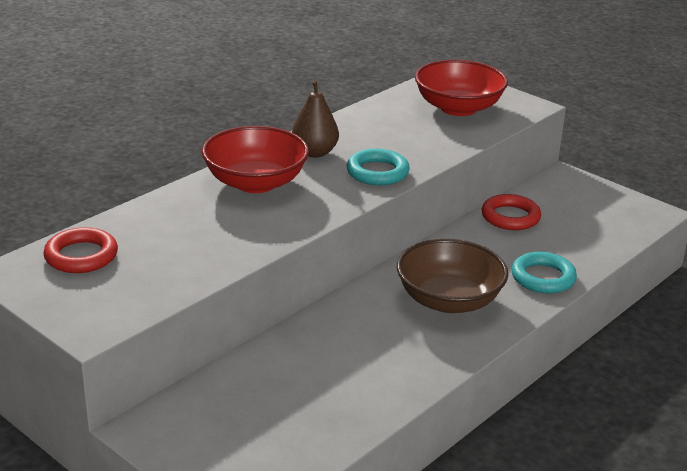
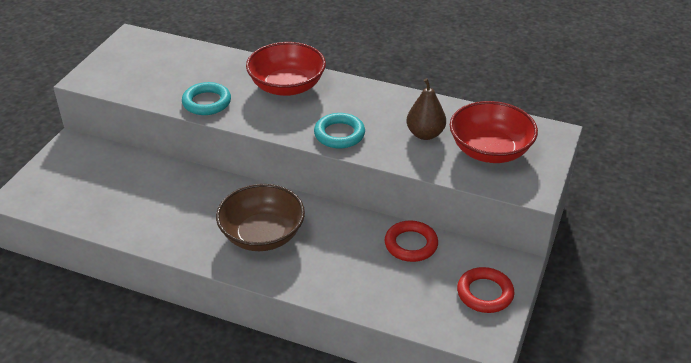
camera: 70 degrees right, 10 degrees up
(81, 256) = (159, 52): red ring -> red ring (485, 293)
(315, 152) = (350, 99): brown pear -> brown pear (425, 134)
(543, 277) = (323, 281): turquoise ring -> turquoise ring (207, 102)

